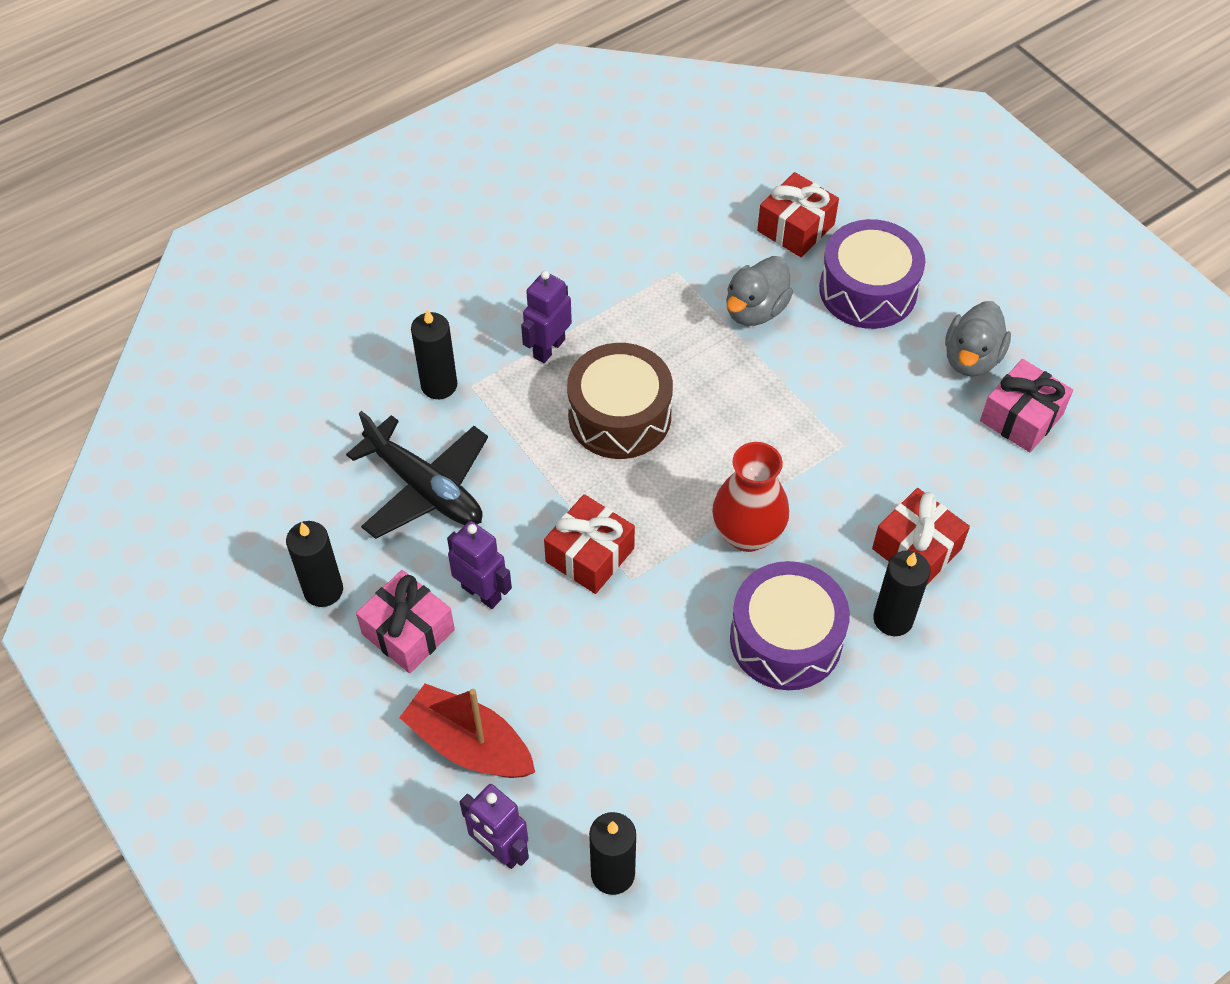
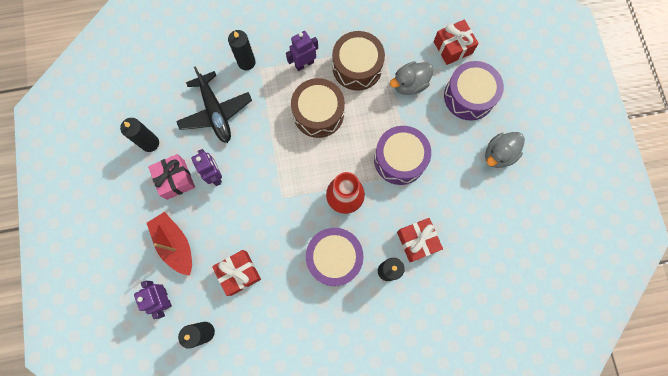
camera: 25 degrees right, 20 degrees up
(590, 555) = (270, 177): red gift -> red gift (239, 273)
(647, 318) = (357, 67): none -> brown drum
(808, 432) = (399, 159): none -> purple drum
(1021, 417) = (505, 196): pink gift -> none

